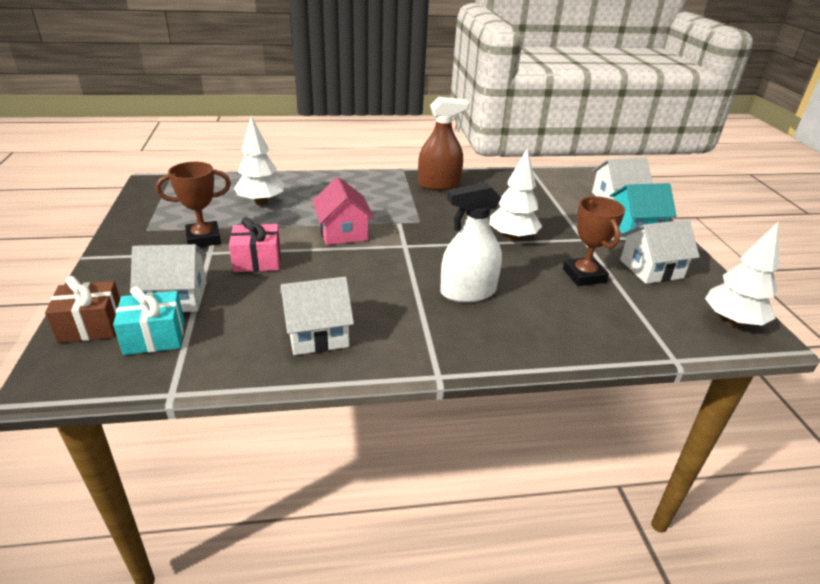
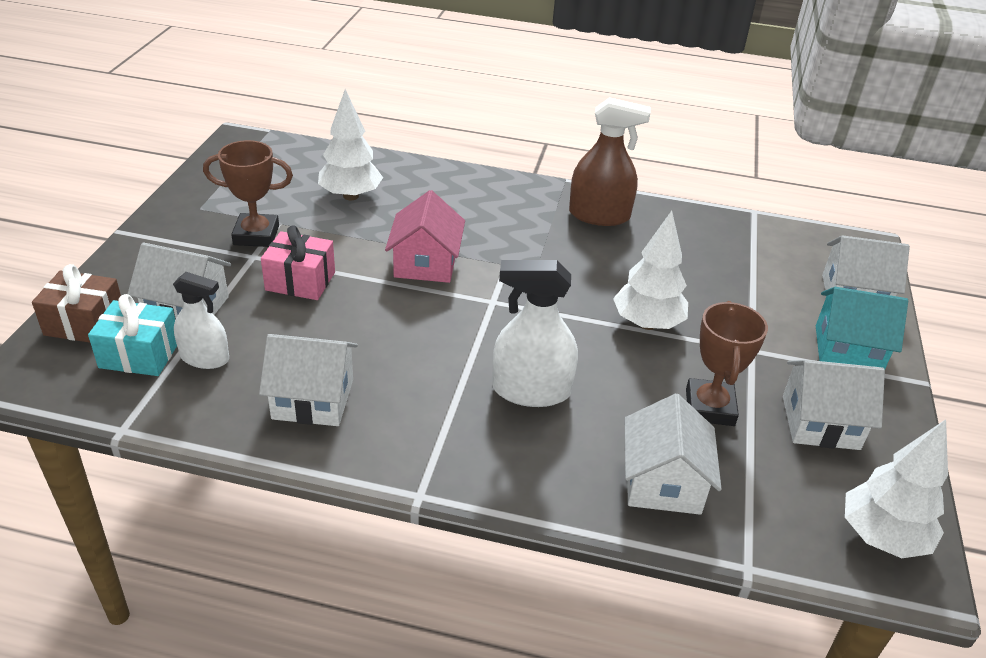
camera: 20 degrees right, 5 degrees up
(212, 327) = (205, 358): none -> white spray bottle
(589, 325) = (663, 482): none -> white house

